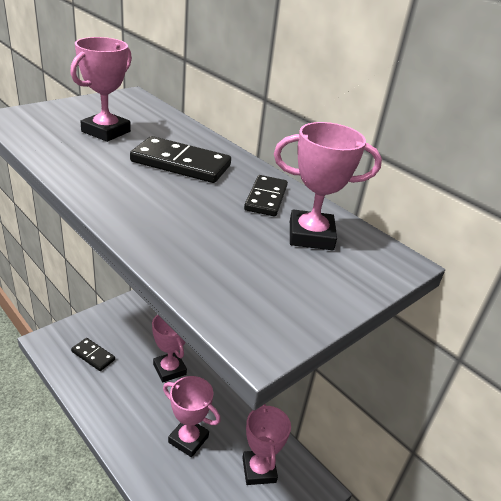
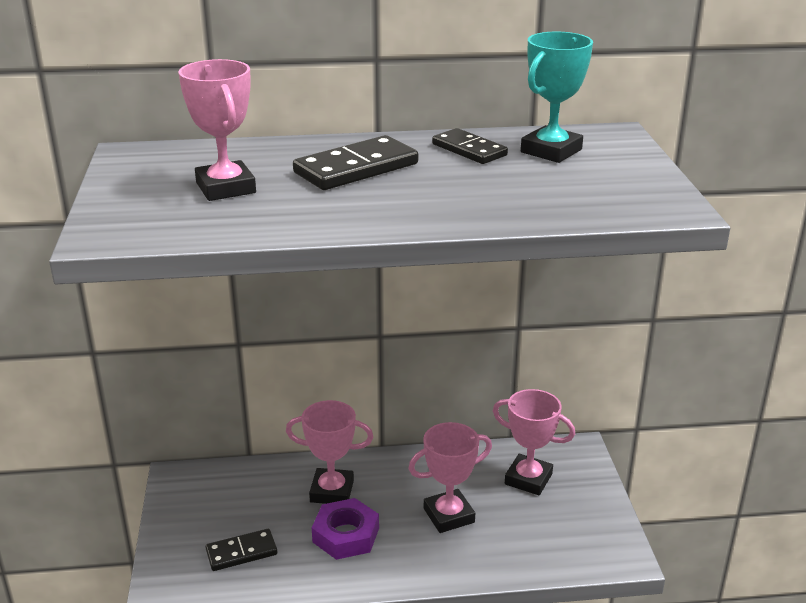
camera: 50 degrees left, 5 degrees down
(136, 394) = (346, 535): none -> purple nut
(311, 235) = (551, 151): pink trophy -> turquoise trophy

